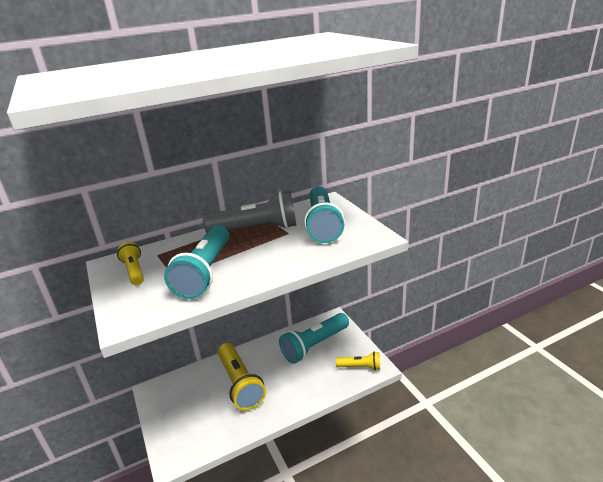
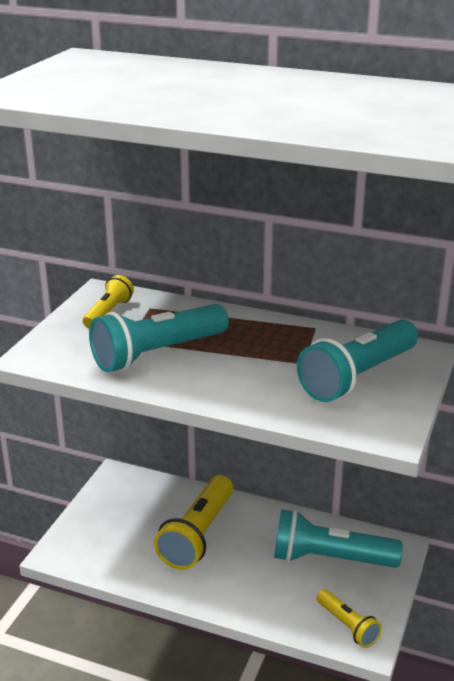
camera: 45 degrees right, 0 degrees up
(256, 229) = (279, 337): grey flashlight -> none

